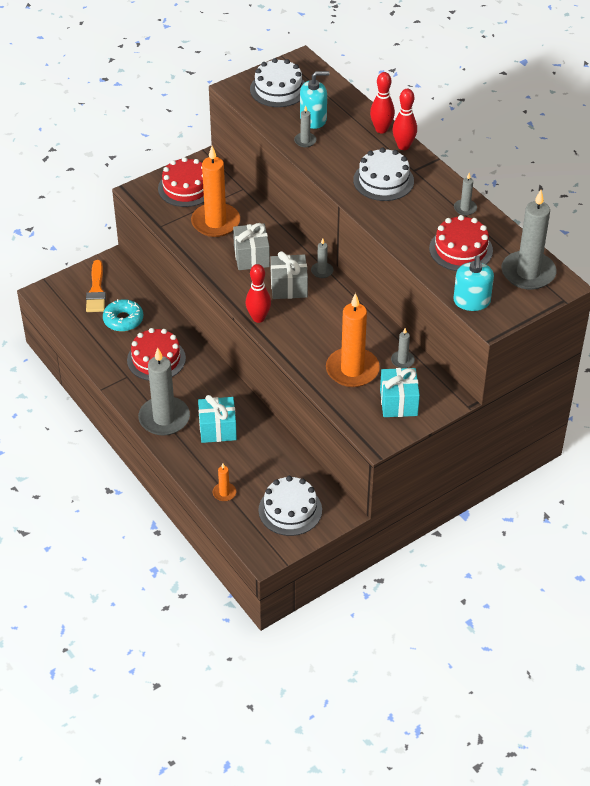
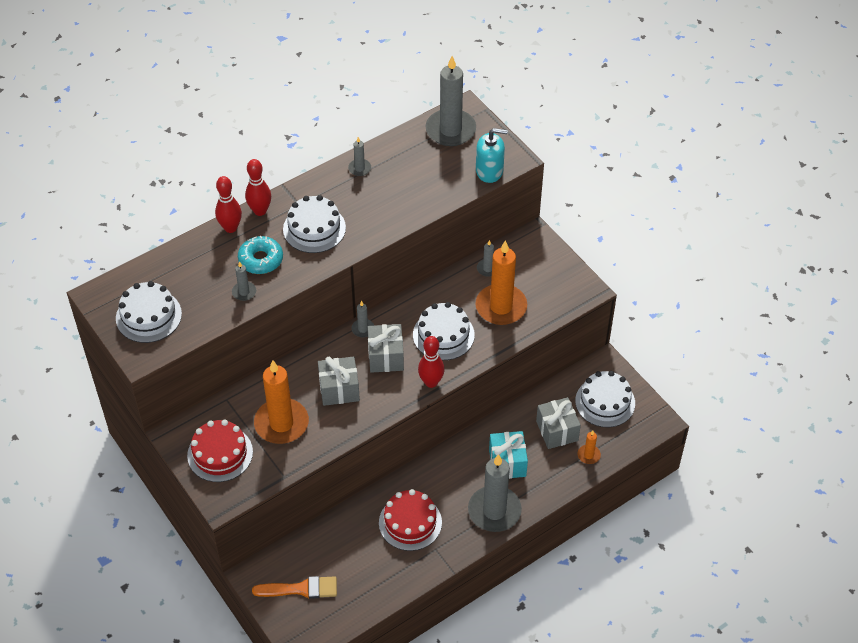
camera: 90 degrees left, 5 degrees up
(123, 320) = (349, 558): turquoise donut -> turquoise donut (261, 260)
(254, 469) = (557, 431): none -> grey gift
(313, 119) = (207, 285): turquoise soap dispenser -> none
(315, 327) = (443, 335): none -> white cake
(398, 402) = (541, 273): turquoise gift -> none
(461, 249) = (418, 174): red cake -> none

